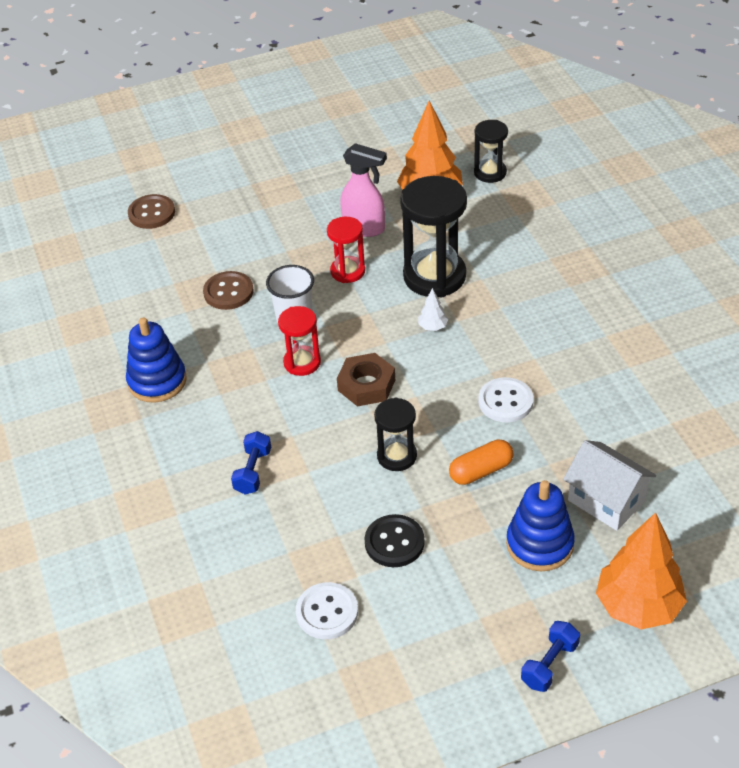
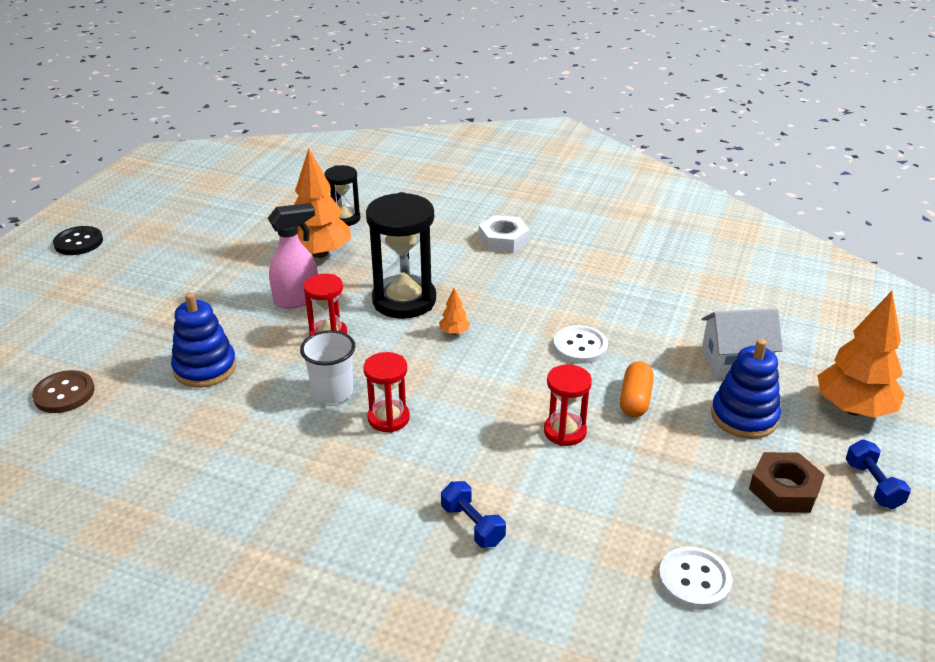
camera: 50 degrees left, 10 degrees down
(157, 381) = (273, 519): blue stacking toy -> blue stacking toy (205, 368)
(228, 292) = (240, 409): brown button -> none
(366, 385) = (465, 400): brown nut -> brown nut (784, 489)
(394, 542) = (658, 490): black button -> black button (78, 242)
(397, 456) = (565, 431): black hourglass -> red hourglass
(432, 327) = (454, 332): white tree -> orange tree
(586, 269) = (503, 240): none -> white nut

